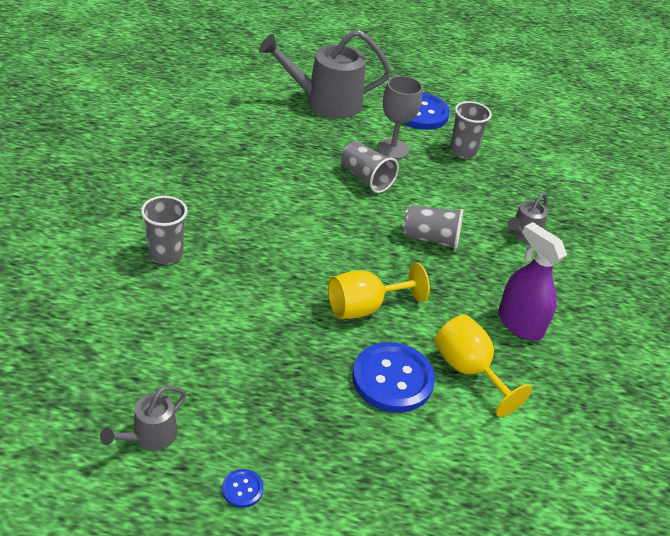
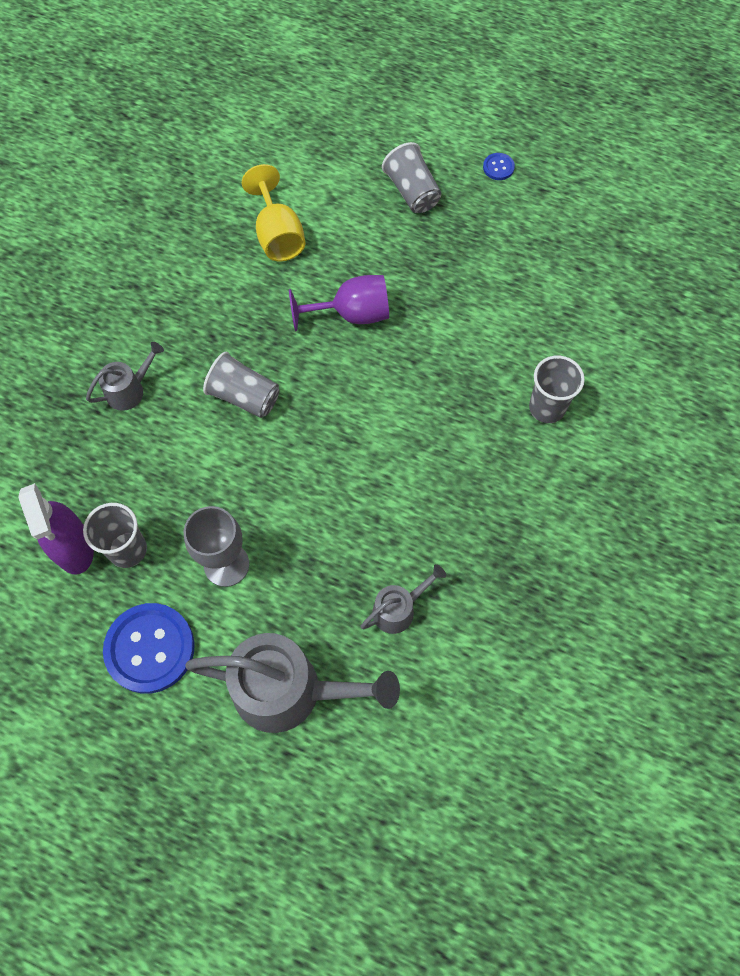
camera: 160 degrees left, 25 degrees up
(149, 436) = (567, 216): grey watering can -> grey watering can (399, 609)
(364, 307) = (352, 314): yellow goblet -> purple goblet
(366, 178) = (285, 507): grey cup -> grey cup (412, 192)
(392, 379) = (351, 237): blue button -> none
(520, 324) = (202, 276): purple spray bottle -> purple spray bottle (73, 547)

